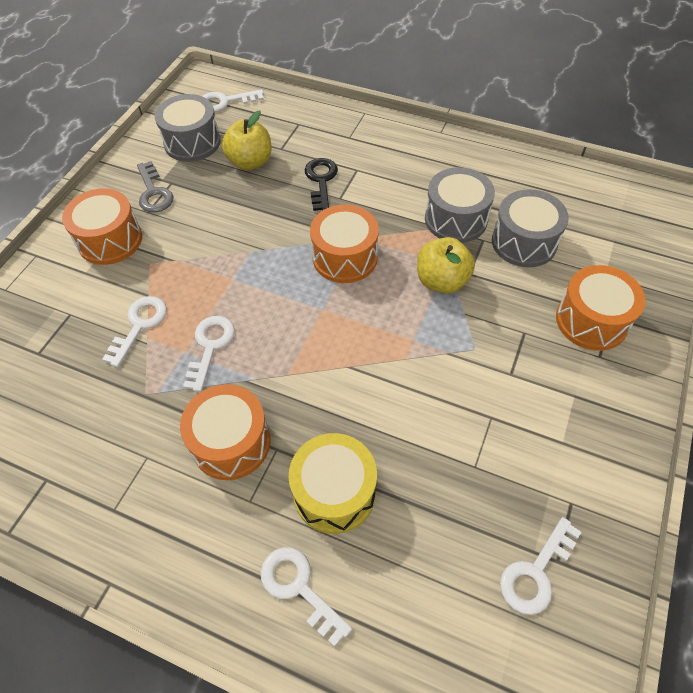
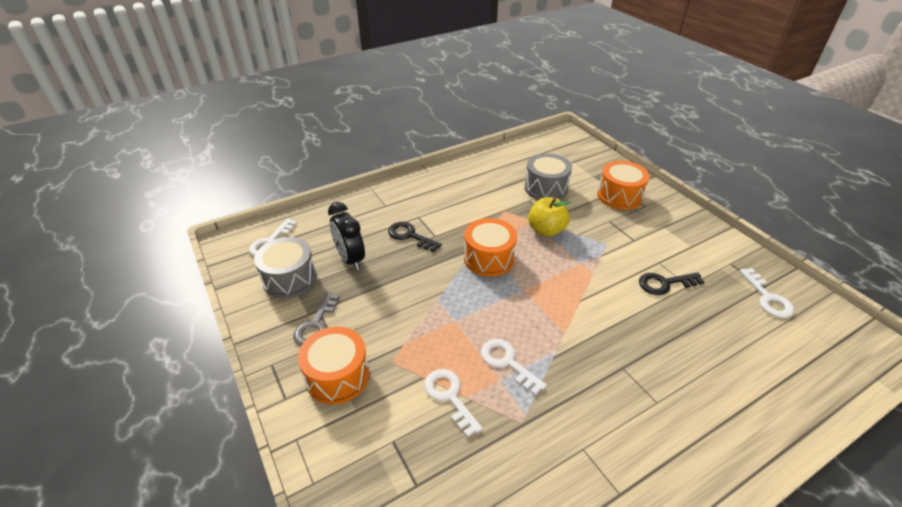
camera: 55 degrees left, 15 degrees down
(154, 192) = (316, 325): grey key -> grey key turned 90 degrees clockwise
(231, 442) = (602, 390): orange drum -> none
(250, 162) = (350, 259): yellow apple -> black clock
(299, 588) = (737, 407): white key -> none
(334, 492) = (673, 355): yellow drum -> none
(454, 439) = (665, 284): none -> black key
(456, 219) = (504, 201): grey drum -> none

